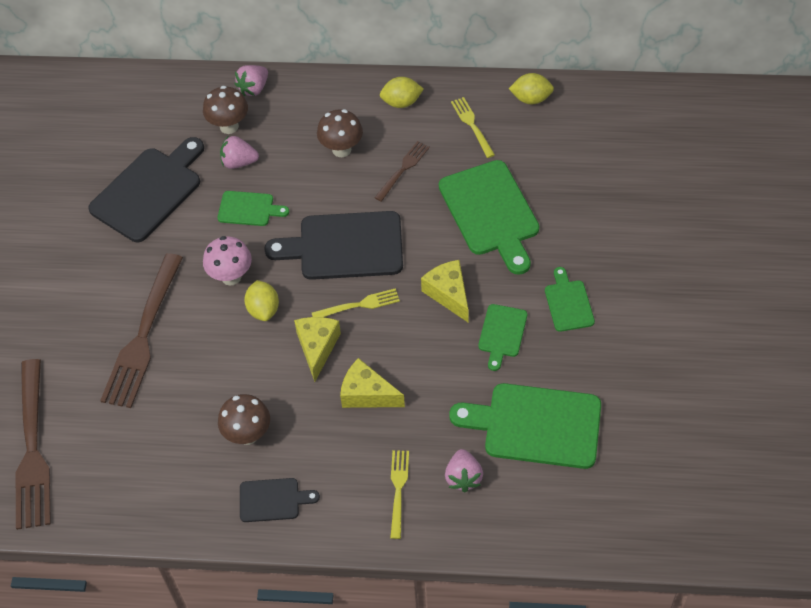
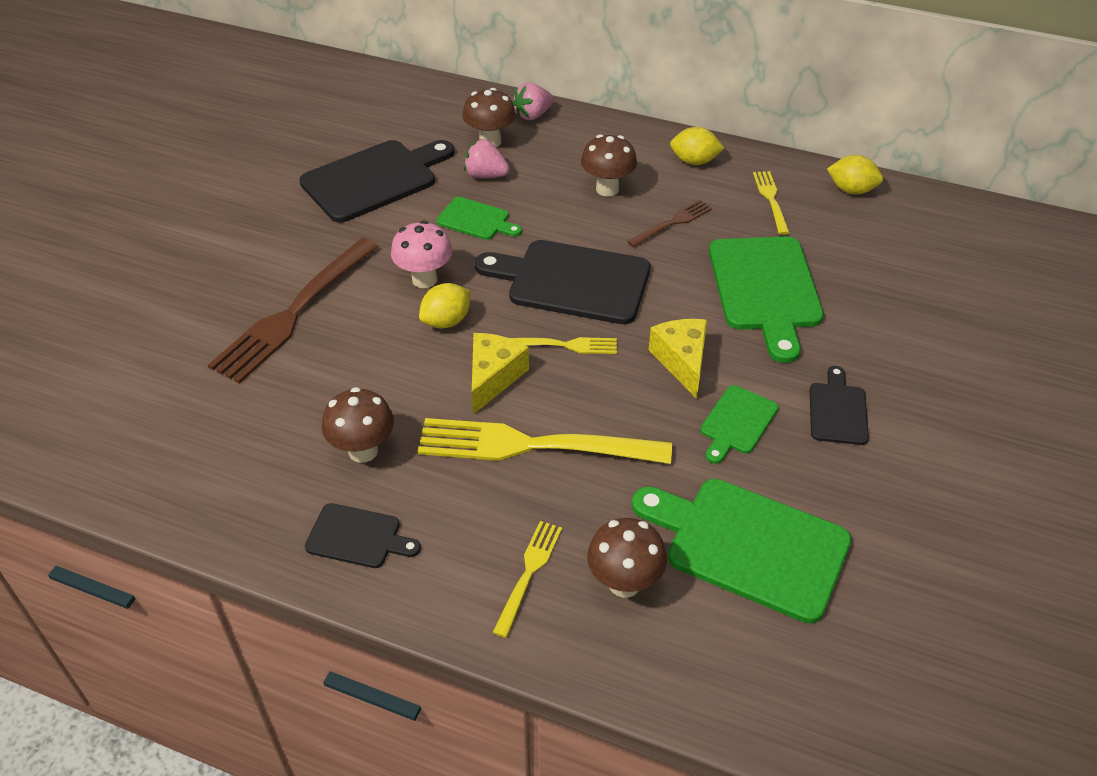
camera: 15 degrees right, 10 degrees down
(32, 449) = (102, 396): brown fork -> none
(263, 309) = (446, 321): yellow lemon -> yellow lemon turned 45 degrees clockwise
(367, 394) = (534, 445): yellow cheese -> yellow fork
(463, 477) = (624, 583): pink strawberry -> brown mushroom
(568, 303) = (837, 410): green cutting board -> black cutting board

